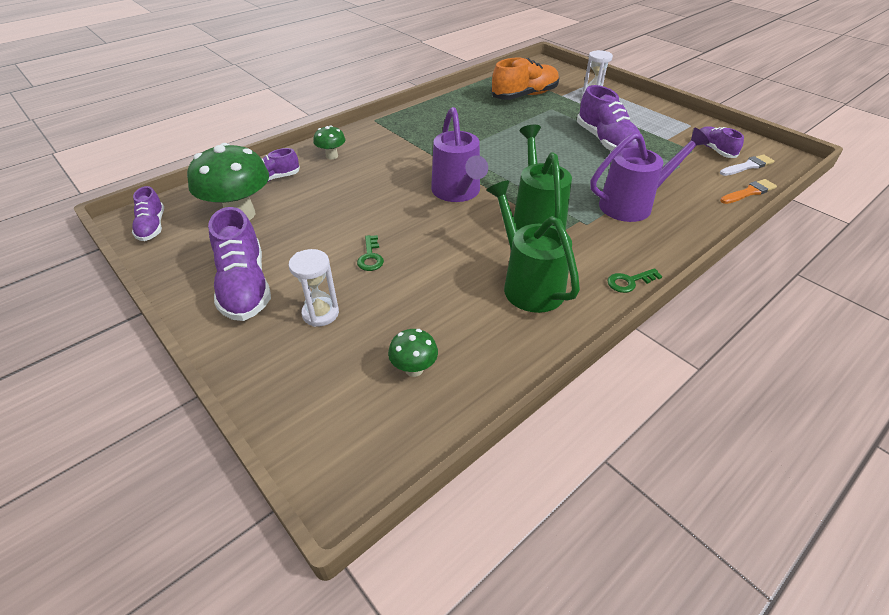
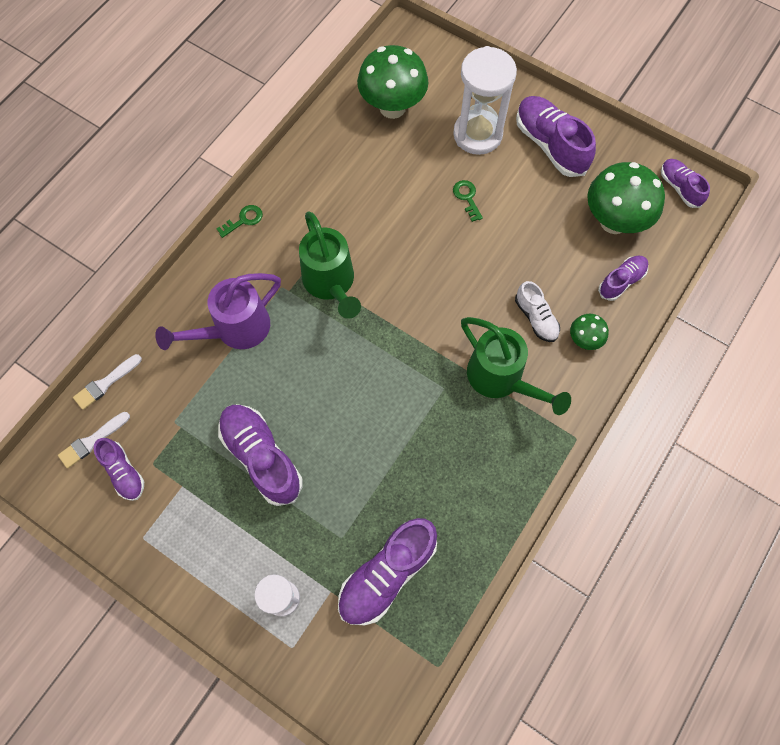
camera: 165 degrees right, 25 degrees up
(320, 313) = (477, 134): white hourglass -> white hourglass, size x1.77
(361, 171) = (536, 318): none -> white shoe
(414, 369) = (392, 107): green mushroom -> green mushroom, size x2.06
(457, 193) = (419, 306): purple watering can -> none
(524, 95) = (387, 574): orange shoe -> purple shoe
(528, 284) = (327, 198): green watering can -> green watering can (501, 379)
(749, 192) = (106, 383): orange brush -> white brush

